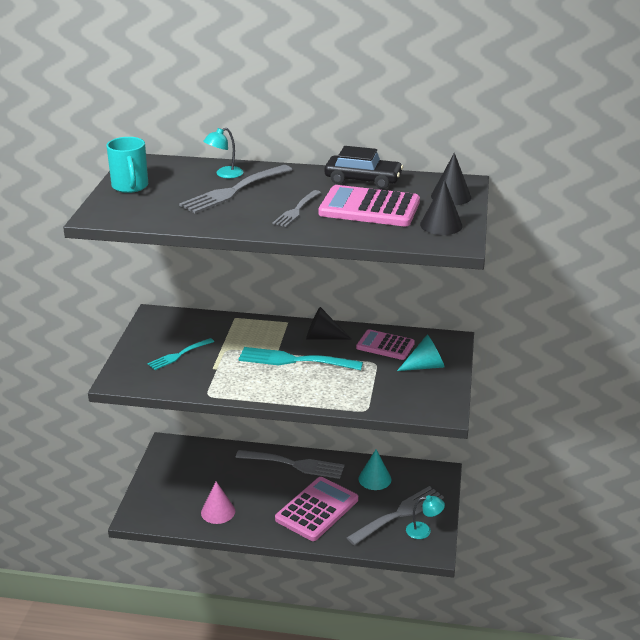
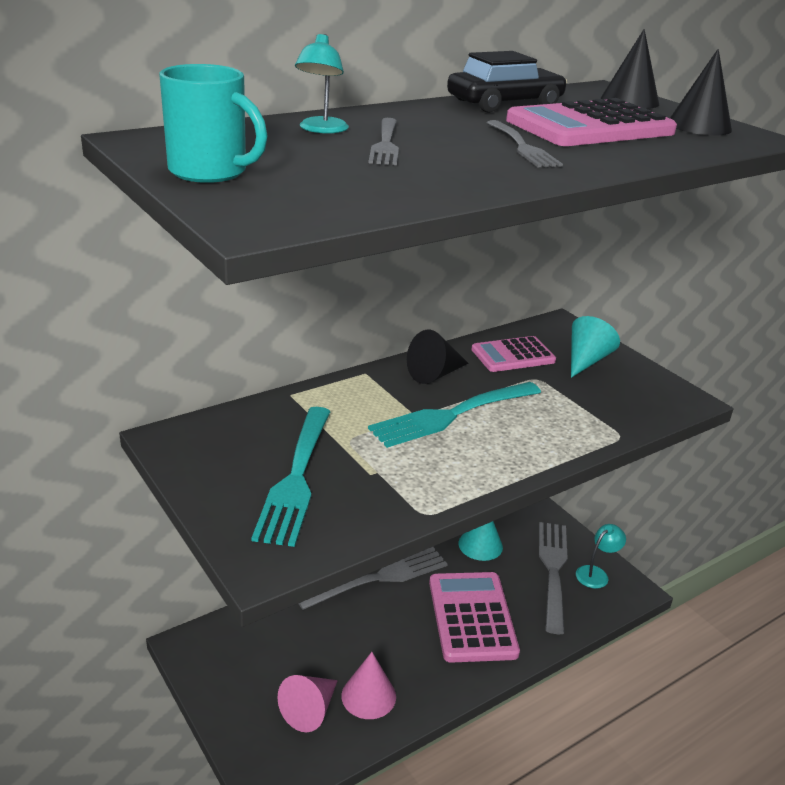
camera: 45 degrees left, 0 degrees up
(179, 355) = (296, 478): turquoise fork -> turquoise fork, size x1.68
(185, 501) = (310, 710): none -> pink cone
(234, 191) = (385, 144): grey fork -> grey fork, size x0.60

